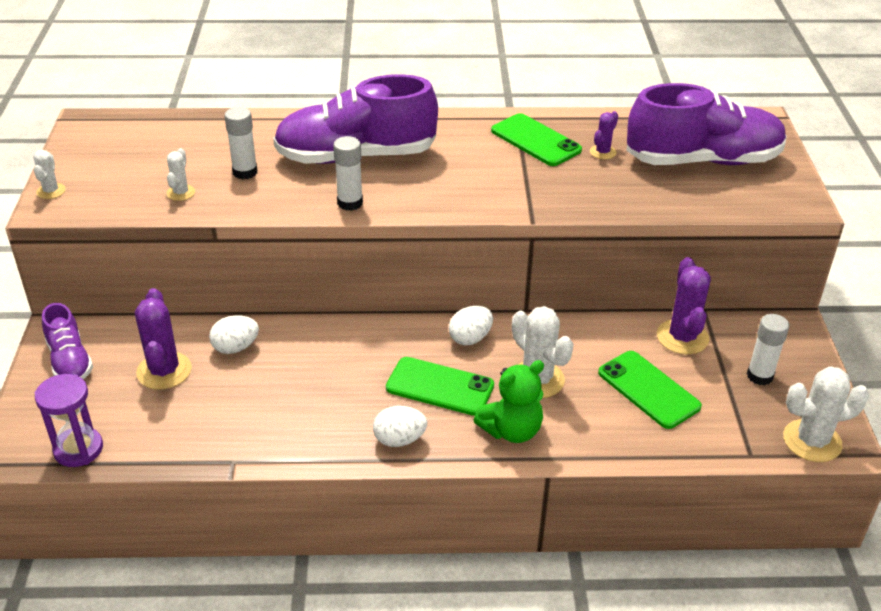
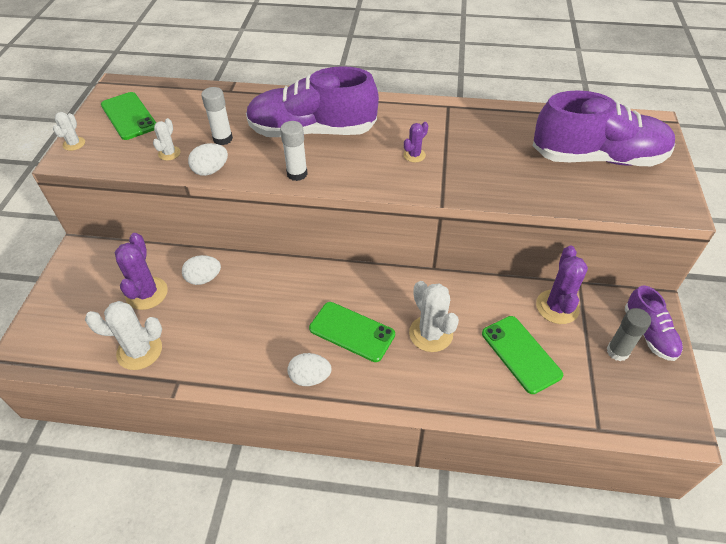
camera: 10 degrees right, 10 degrees up
(70, 361) = (81, 277): purple shoe -> purple shoe (649, 333)
(78, 449) = (67, 356): purple hourglass -> none
(470, 338) = (384, 289): white egg -> white egg (211, 170)
(511, 430) = (401, 380): green teddy bear -> none
(536, 140) = (459, 128): green phone -> green phone (129, 116)
(602, 152) = (513, 143): purple cactus -> purple cactus (414, 155)
(759, 376) = (617, 351): white glue stick -> grey glue stick
(812, 441) = (654, 422): white cactus -> white cactus (139, 351)

